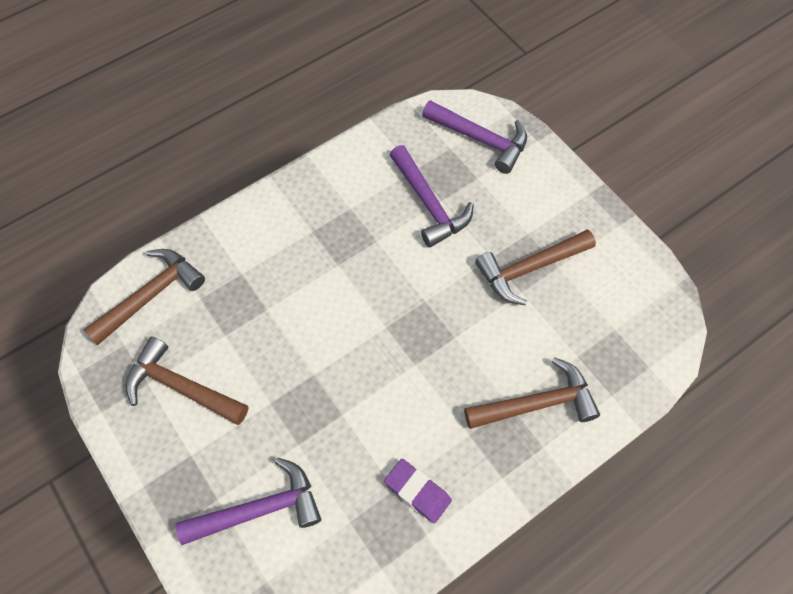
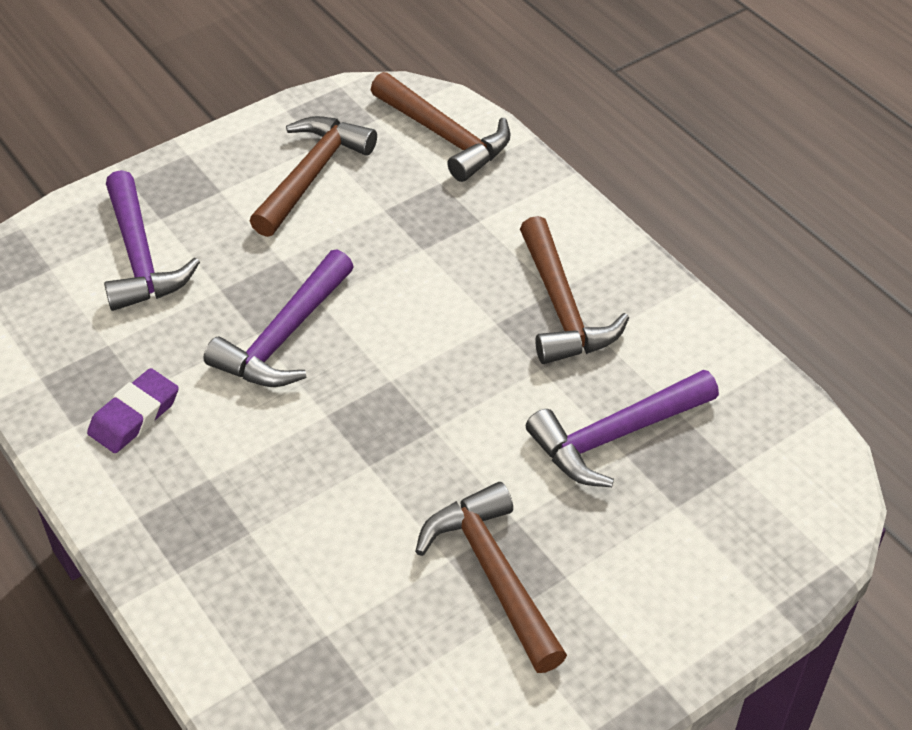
camera: 90 degrees right, 15 degrees down
(480, 139) = (763, 513): purple hammer -> purple hammer (284, 336)
(537, 403) = (248, 568): brown hammer -> brown hammer (562, 307)

